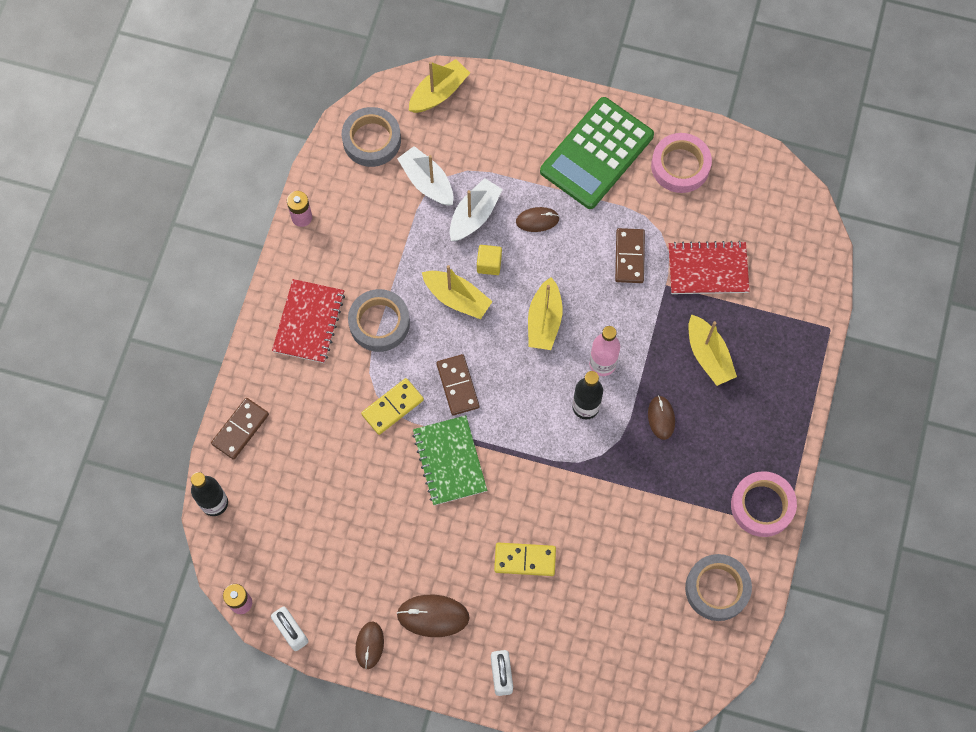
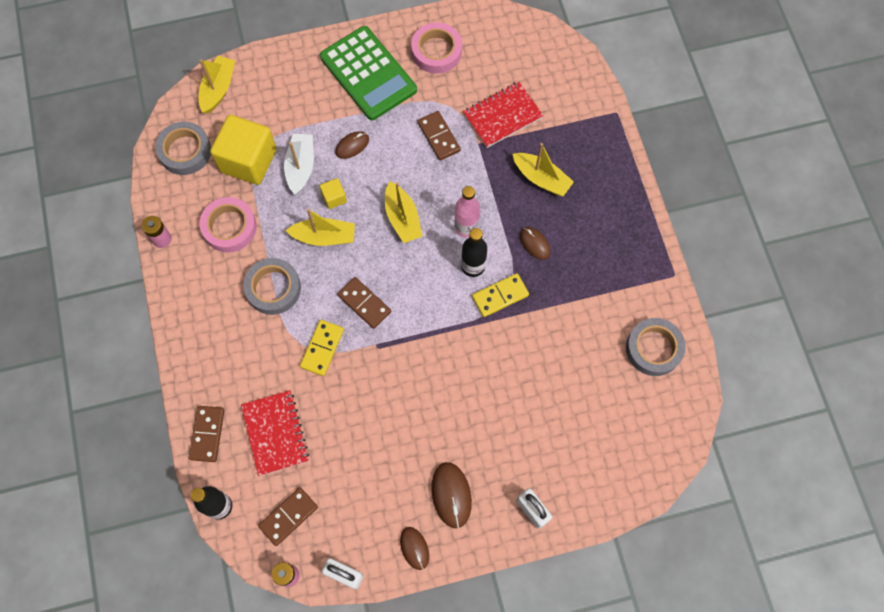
camera: 30 degrees left, 0 degrees up
(271, 549) = (288, 516): none -> brown domino
(309, 322) = (215, 318): red notebook -> red notebook (275, 433)
(427, 182) = (248, 161): white boat -> yellow cube
(433, 616) = (451, 495): brown mouse -> brown mouse turned 75 degrees counterclockwise
(449, 461) = (392, 365): green notebook -> none
(525, 560) = (496, 409): yellow domino -> yellow domino (500, 296)
(596, 153) = (368, 74): green calculator -> green calculator turned 45 degrees counterclockwise
(762, 506) = (648, 268): pink tape -> pink tape (229, 227)

